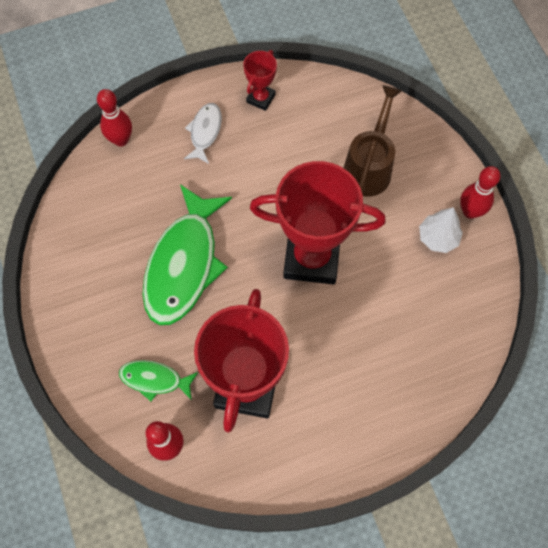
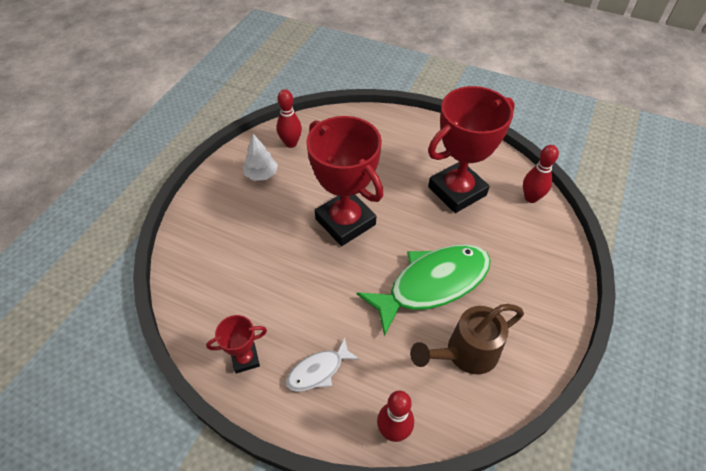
camera: 135 degrees left, 15 degrees down
(155, 379) = (513, 234): green fish -> none
(369, 167) = (242, 242): brown watering can -> brown watering can (465, 353)
(470, 211) = (225, 172): red bowling pin -> red bowling pin (291, 143)

